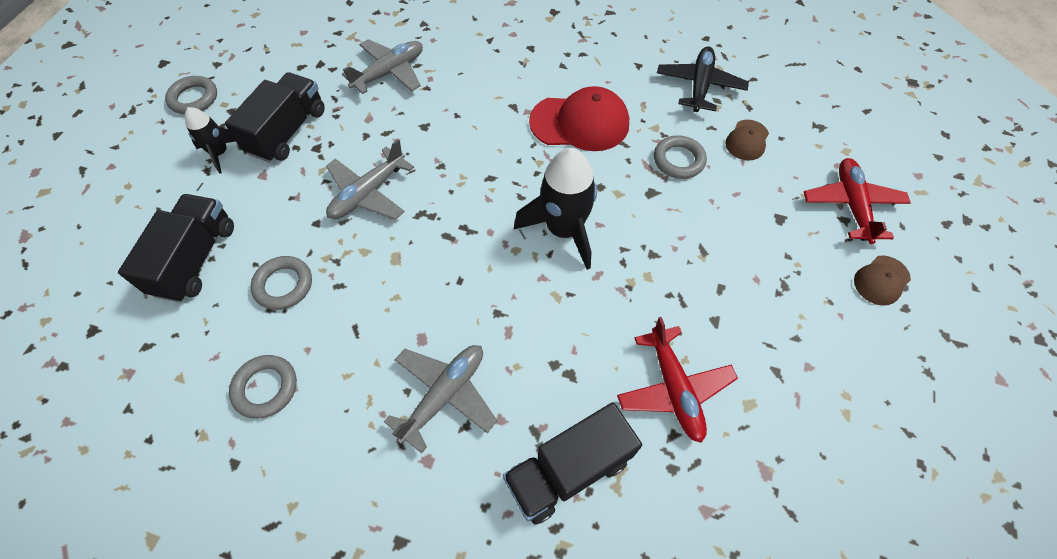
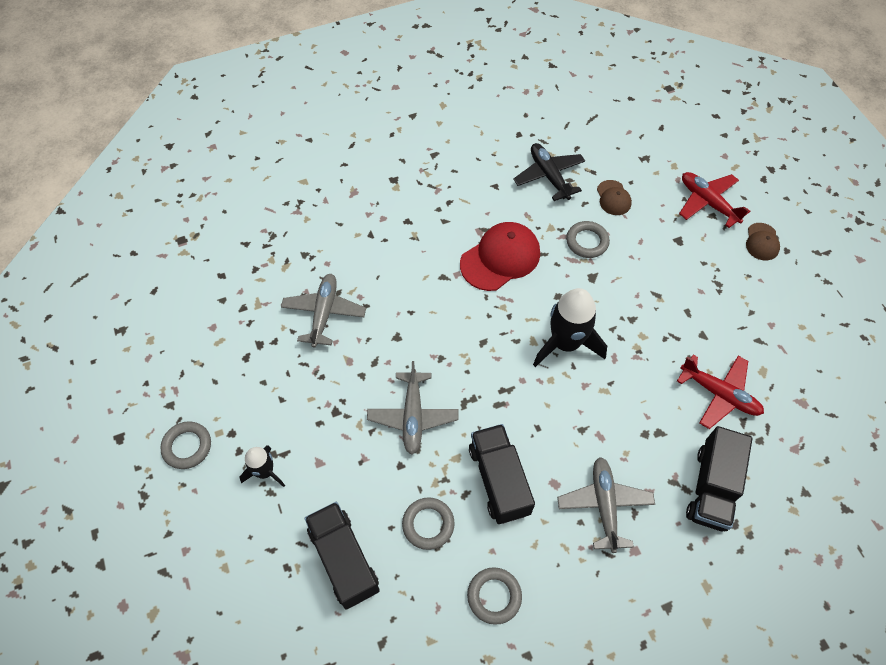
camera: 40 degrees left, 0 degrees up
(287, 132) = (298, 416): black truck -> black truck (499, 480)

